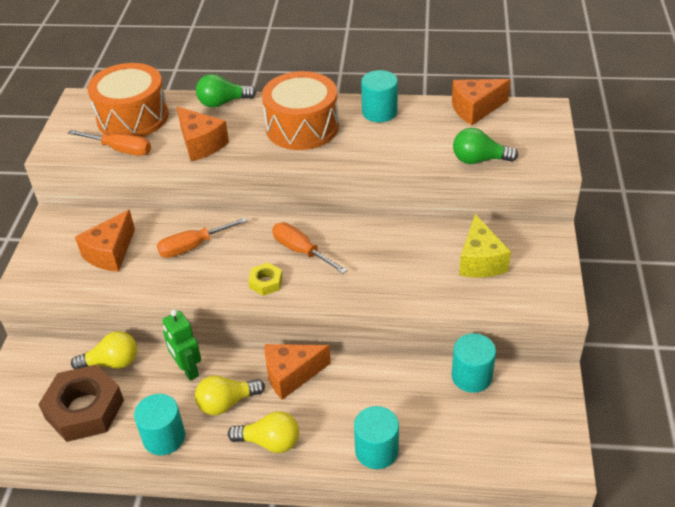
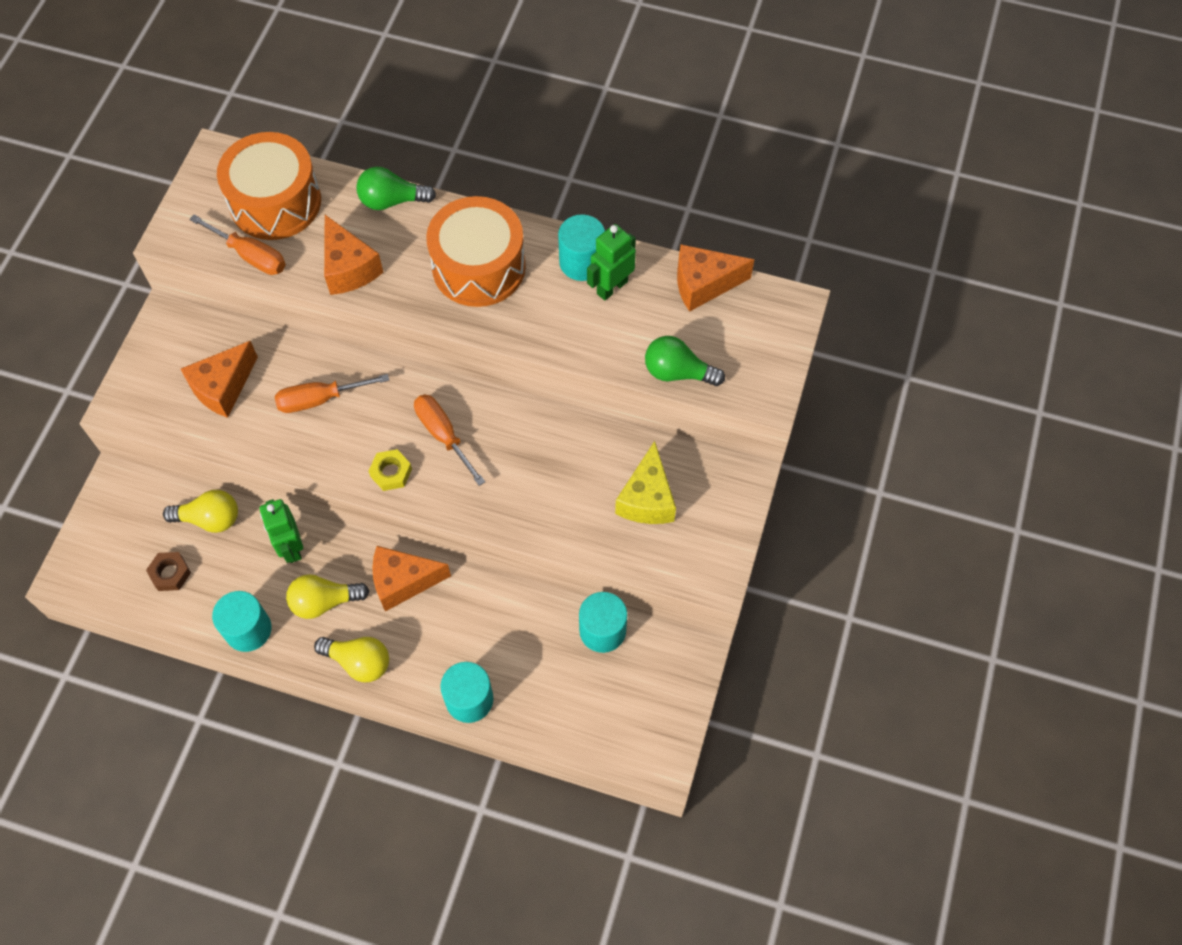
camera: 10 degrees right, 20 degrees up
(84, 409) = (170, 573): brown nut -> brown nut, size x0.47
(407, 122) = (612, 287): none -> green robot

